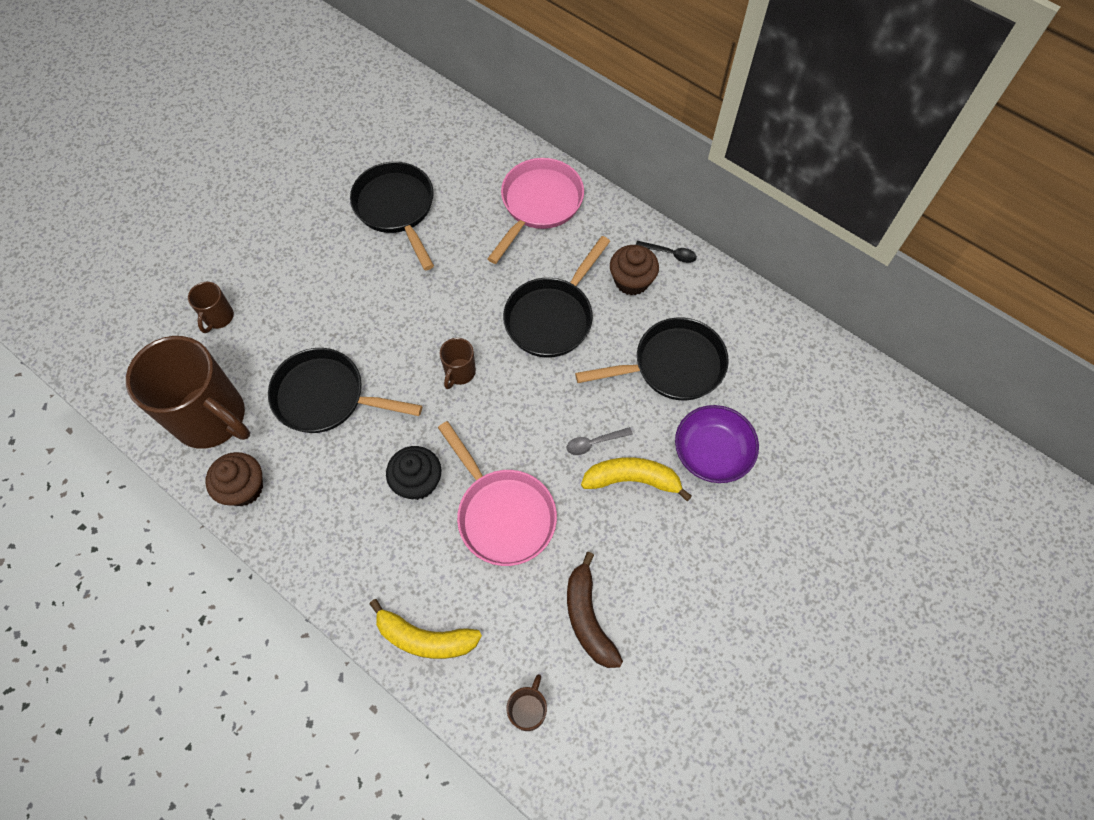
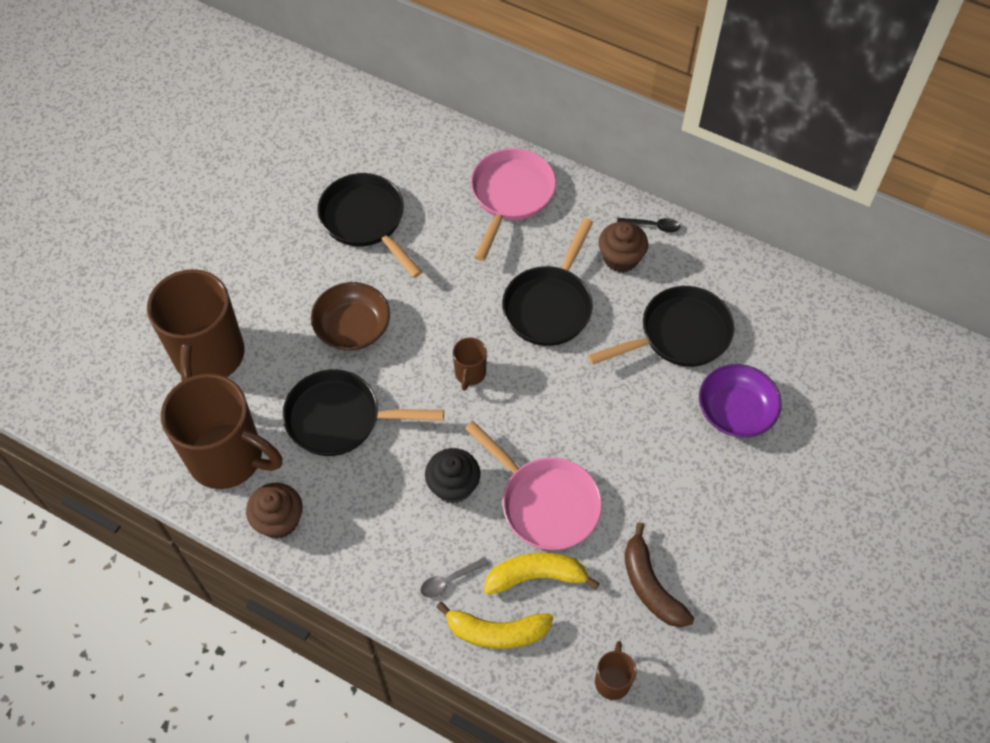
camera: 10 degrees left, 5 degrees down
(218, 317) = (208, 357): brown mug -> brown mug, size x2.31
(359, 310) = (353, 327): none -> brown bowl
(594, 443) = (619, 421): grey spoon -> grey spoon (449, 580)
(632, 479) = (664, 449): yellow banana -> yellow banana (536, 576)

